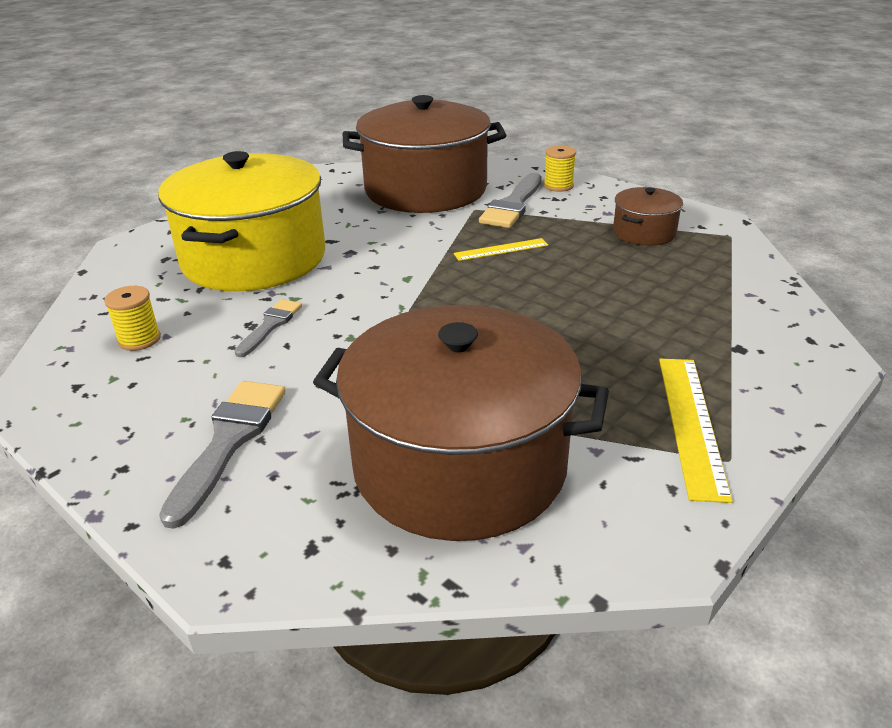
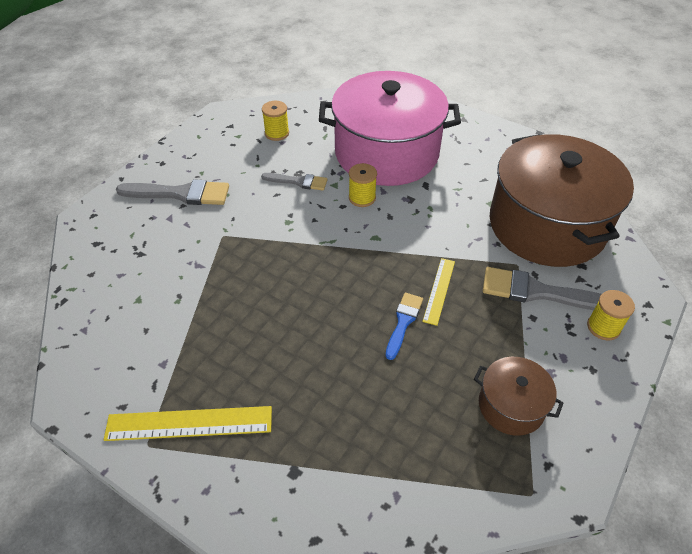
camera: 80 degrees right, 15 degrees up
(254, 258) = (386, 153): yellow pot -> pink pot
(331, 281) = (362, 198): none -> yellow spool
(459, 465) = (154, 294): brown pot -> none
(501, 249) = (439, 290): yellow ruler -> yellow ruler turned 45 degrees clockwise
(542, 272) = (403, 322): none -> blue brush

